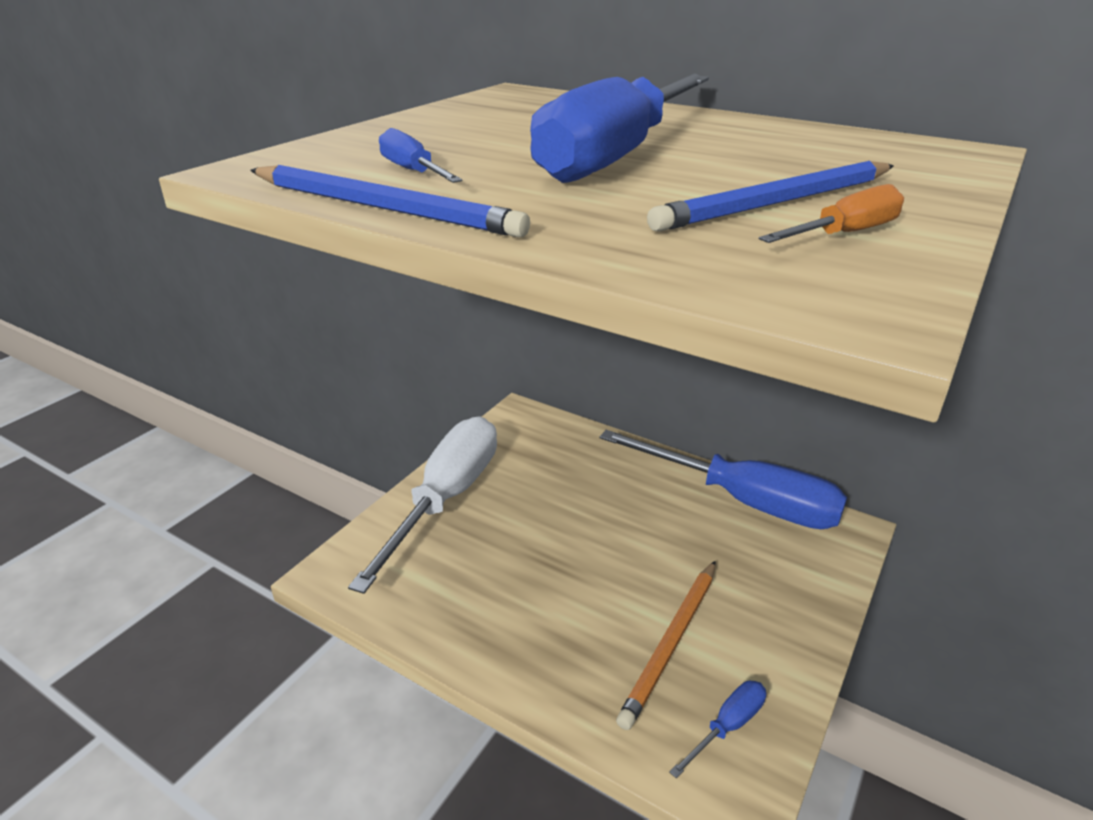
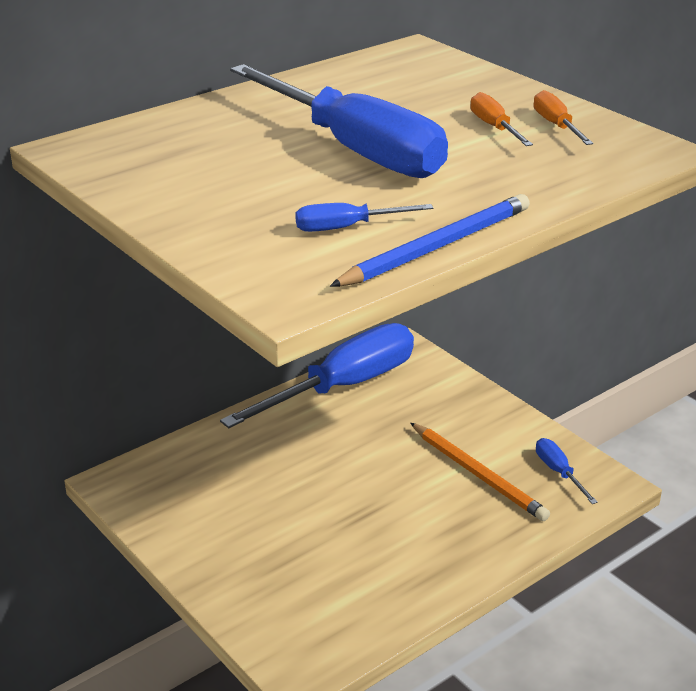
camera: 70 degrees left, 0 degrees up
(445, 499) = (230, 566): white screwdriver -> none
(777, 203) = (494, 127): blue pencil -> orange screwdriver

